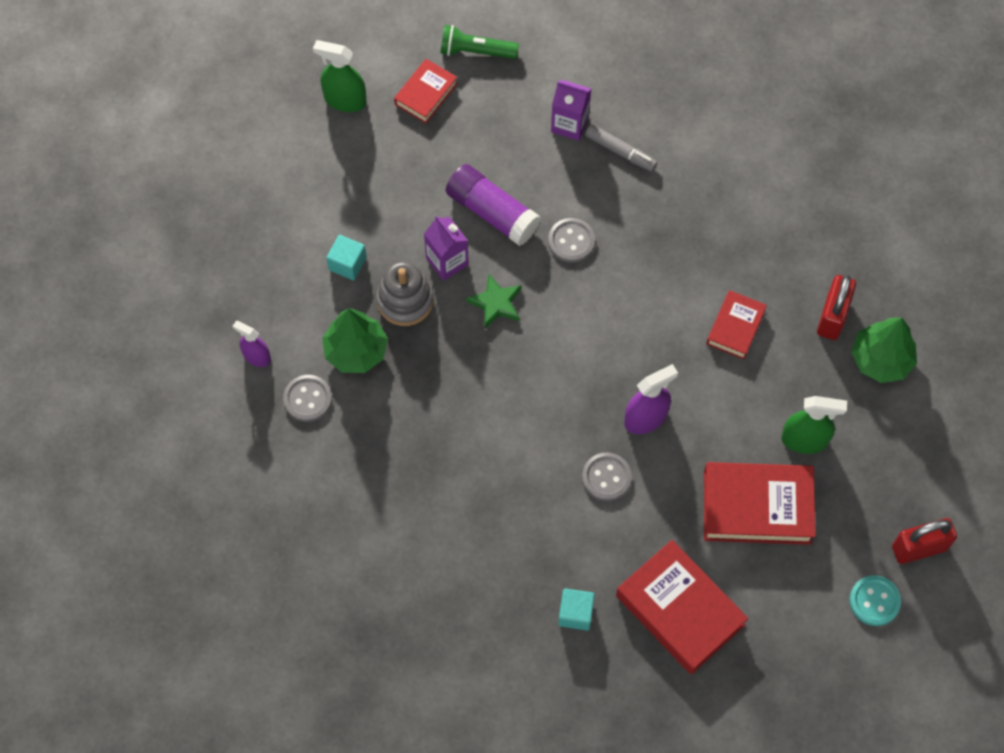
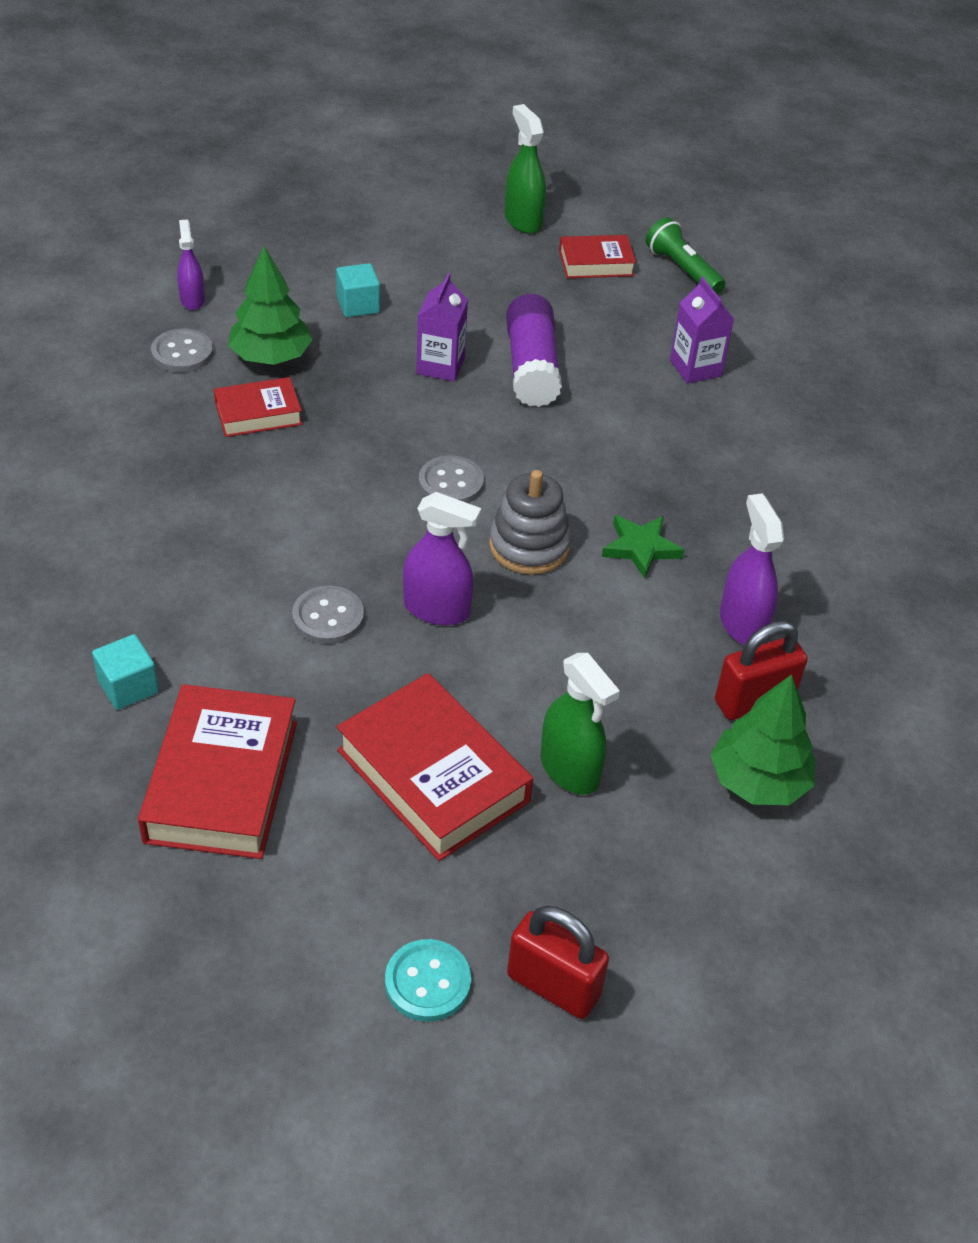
camera: 45 degrees right, 20 degrees down
(405, 300) = (364, 360): grey stacking toy -> grey stacking toy (529, 546)
(496, 303) = (436, 422): green star -> green star (640, 548)
(571, 241) = (572, 438): grey button -> grey button (451, 483)
(620, 151) = (716, 418): grey marker -> none
(735, 327) = (635, 622): red book -> red book (258, 413)
(779, 276) = (742, 623): none -> purple spray bottle

